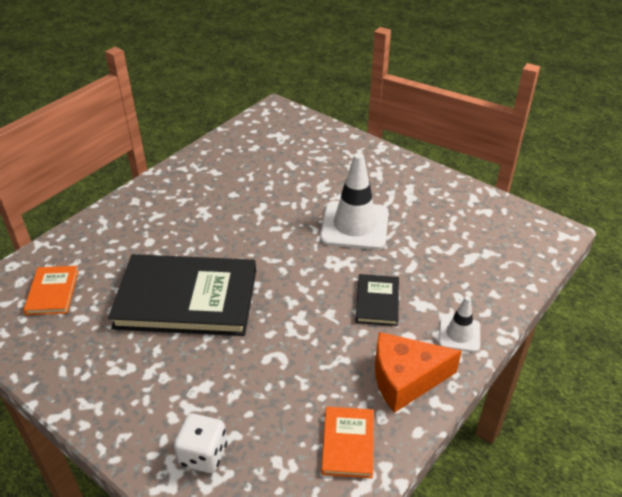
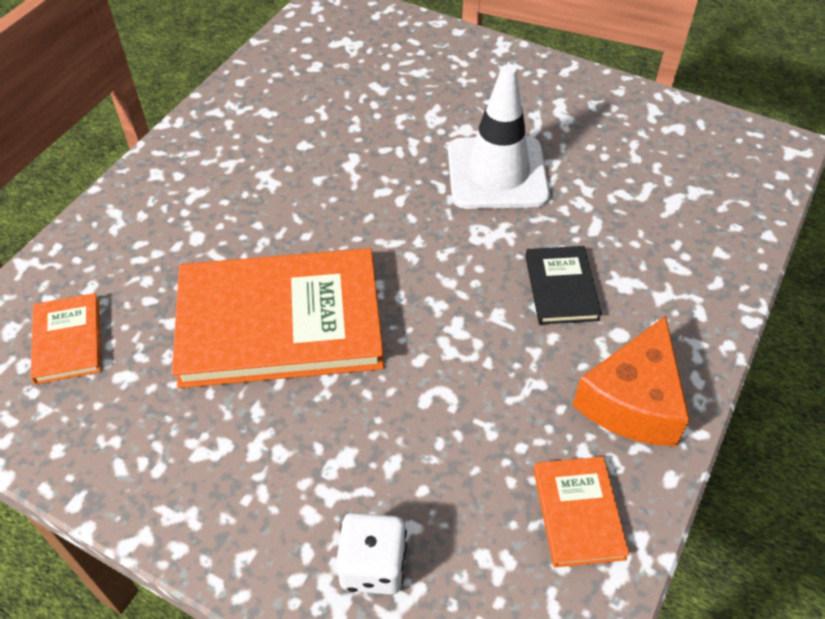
camera: 10 degrees left, 10 degrees up
(187, 299) = (280, 322): black book -> orange book
(405, 379) = (632, 401): orange cheese -> orange cheese turned 45 degrees counterclockwise
(459, 334) = (689, 321): white traffic cone -> none

